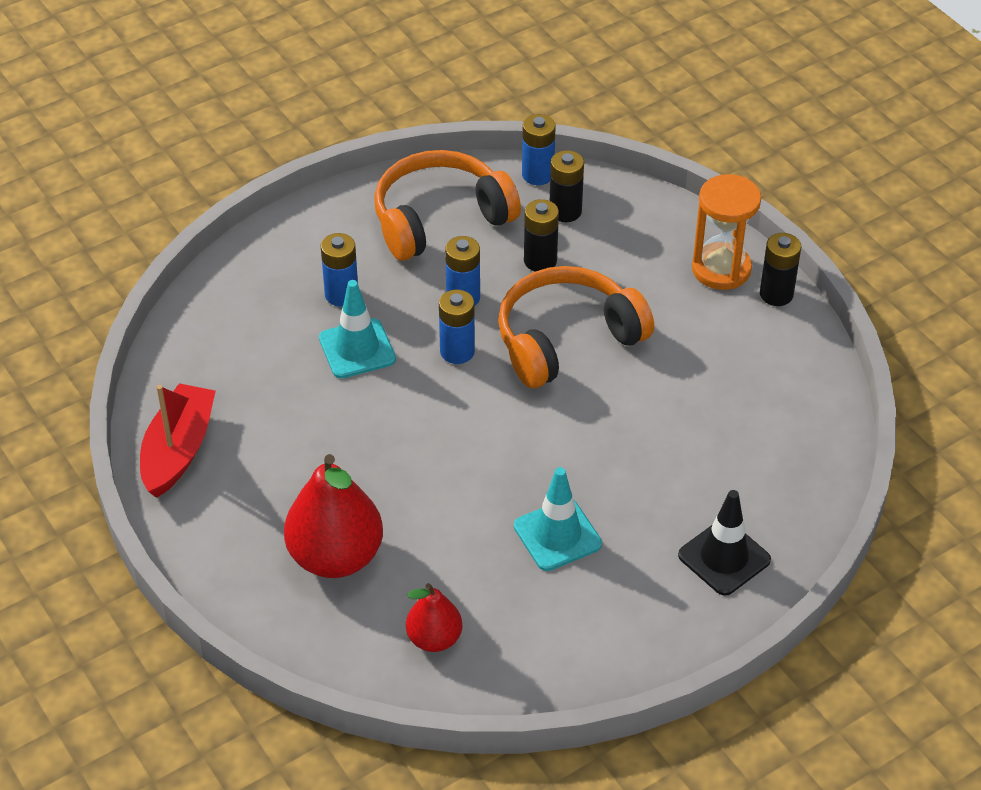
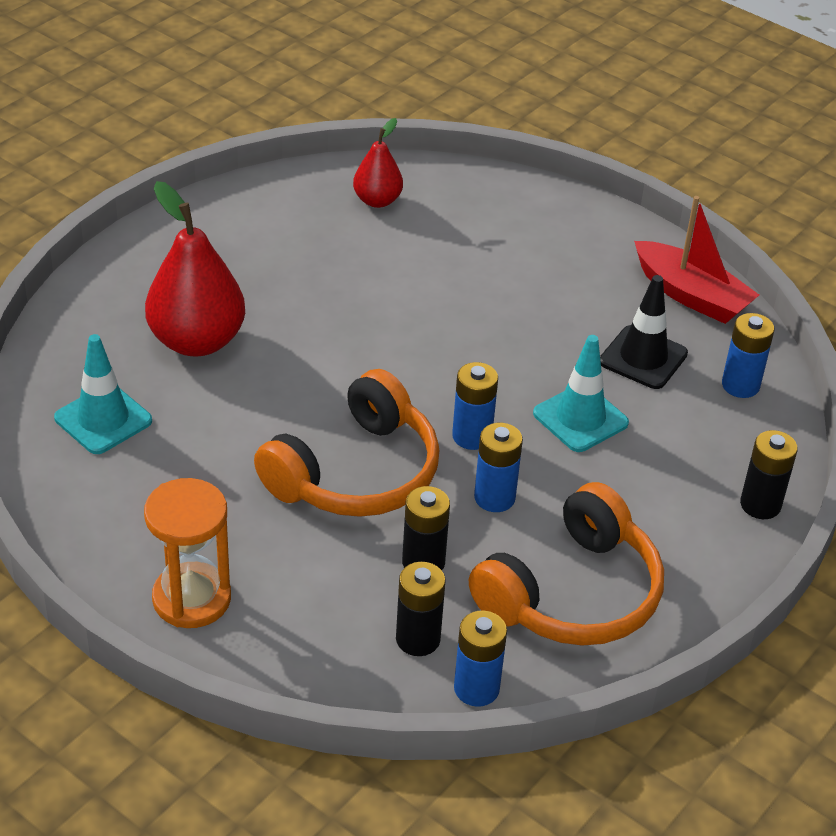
camera: 160 degrees right, 5 degrees down
(178, 450) = (691, 295): red boat -> red boat turned 45 degrees counterclockwise
(335, 556) = (493, 241): red pear -> red pear (197, 341)
(341, 294) = (633, 473): blue battery -> blue battery (740, 385)
(557, 535) = (298, 289): turquoise traffic cone -> turquoise traffic cone (103, 419)
(724, 557) = (133, 298): black traffic cone -> black traffic cone (643, 358)
(776, 294) = (115, 578): black battery -> black battery (760, 505)

